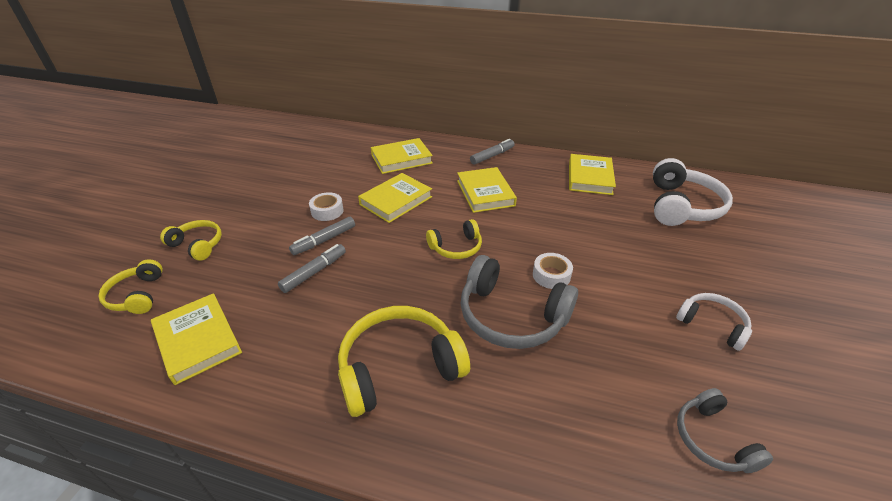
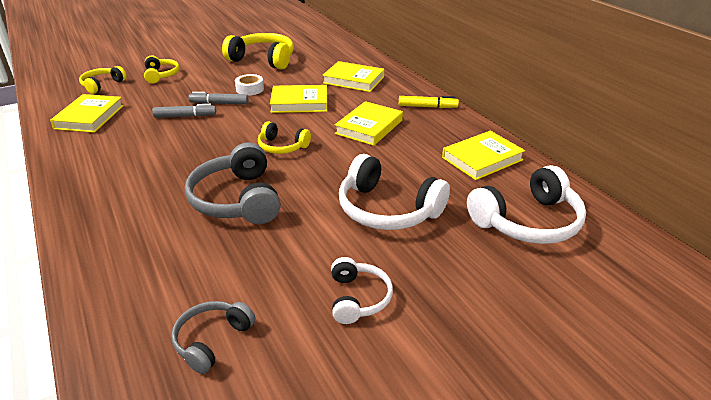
camera: 45 degrees right, 5 degrees down
(399, 367) = (137, 182): yellow headphones -> yellow headphones (263, 60)
(492, 156) = (427, 107): grey marker -> yellow marker
(551, 275) = (308, 196): white tape -> none
(611, 249) = (387, 209): none -> white headphones

